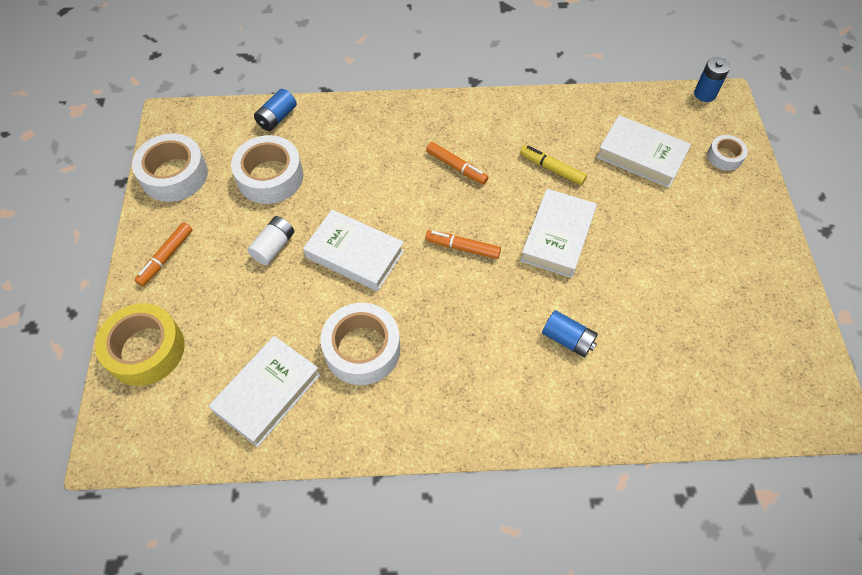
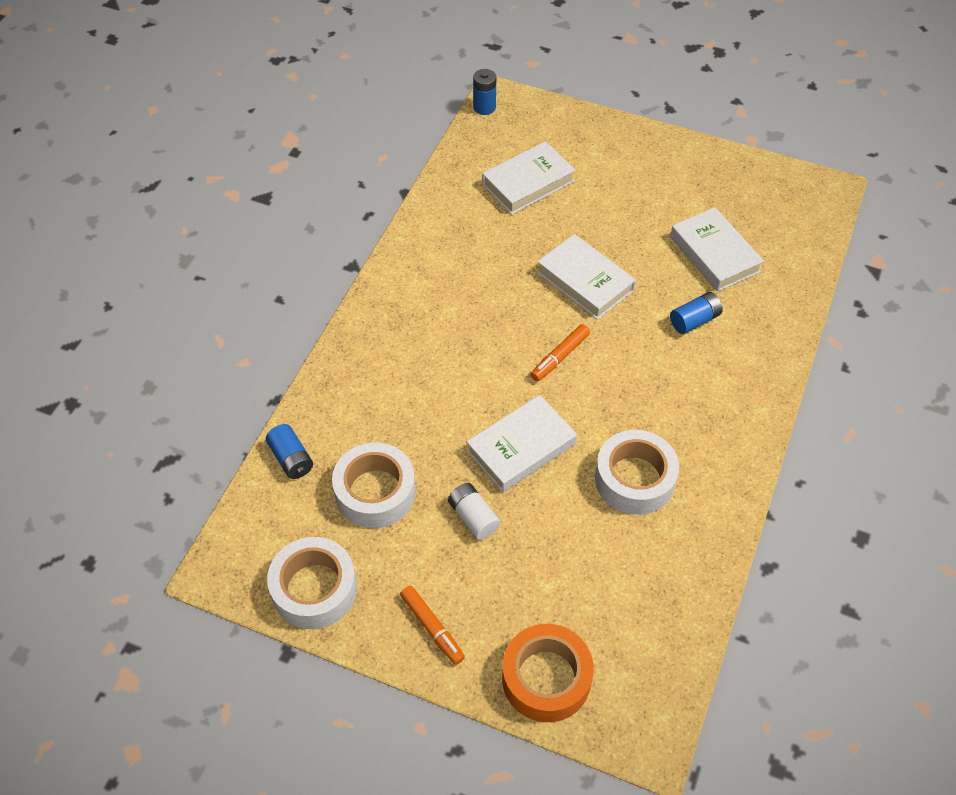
camera: 65 degrees left, 5 degrees down
(146, 350) = (546, 678): yellow tape -> orange tape
(267, 393) = (648, 576): white book -> white book (714, 254)
(456, 167) = (460, 324): orange marker -> none
(552, 169) = (505, 252): yellow marker -> none
(724, 156) = (562, 129): white tape -> none

